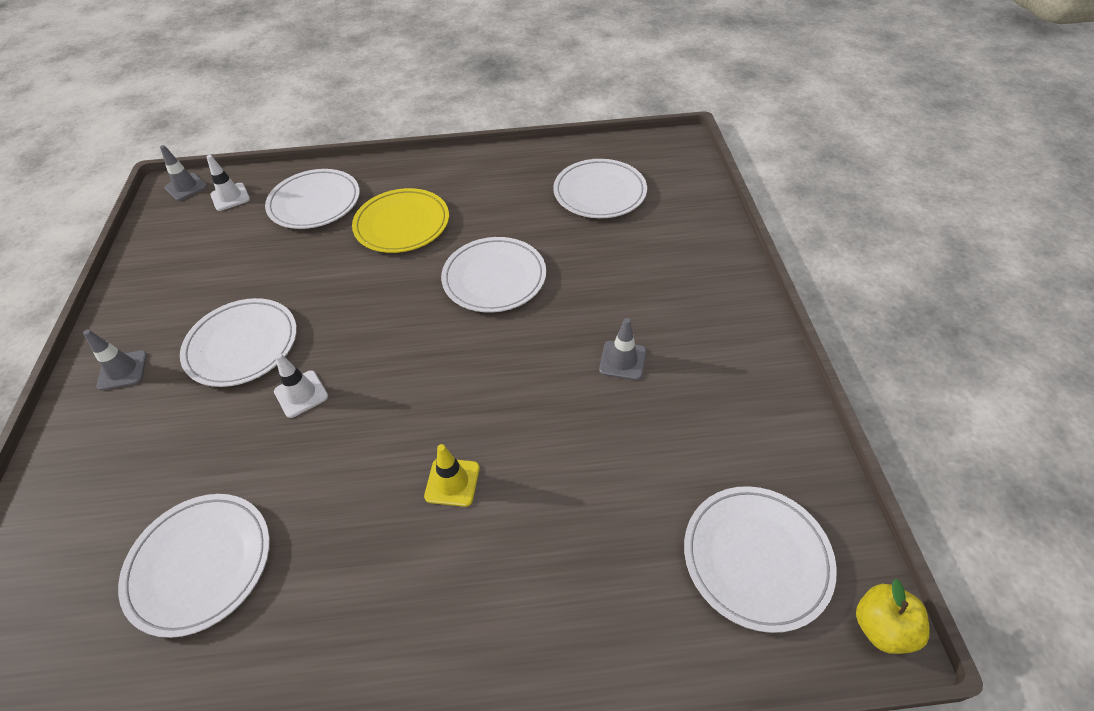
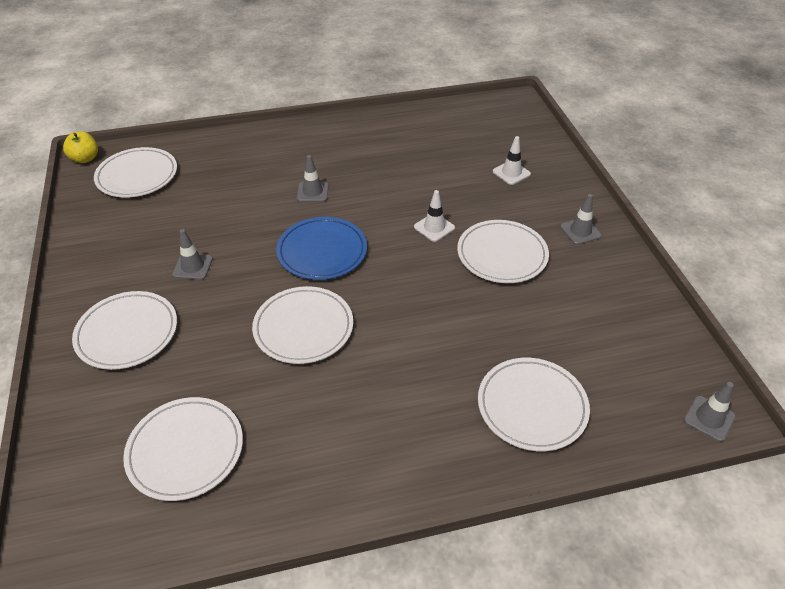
camera: 170 degrees right, 5 degrees down
(200, 564) = (443, 152): white plate -> white plate (127, 333)
(230, 197) = (640, 407): white traffic cone -> white traffic cone (511, 173)
(402, 224) = (415, 383): yellow plate -> none
(452, 482) = (312, 192): yellow traffic cone -> grey traffic cone
(458, 369) = (322, 251): none -> blue plate

